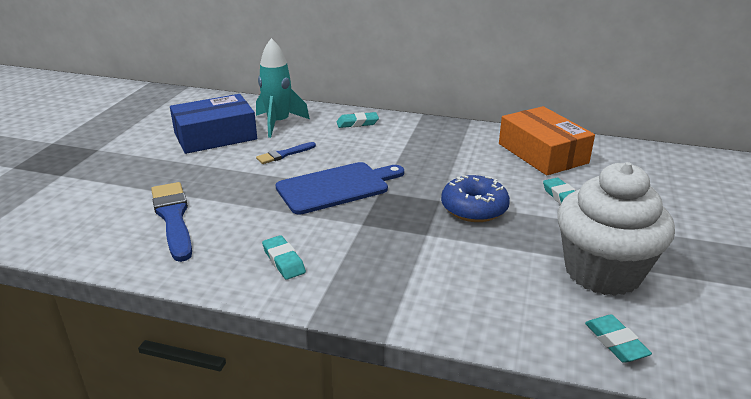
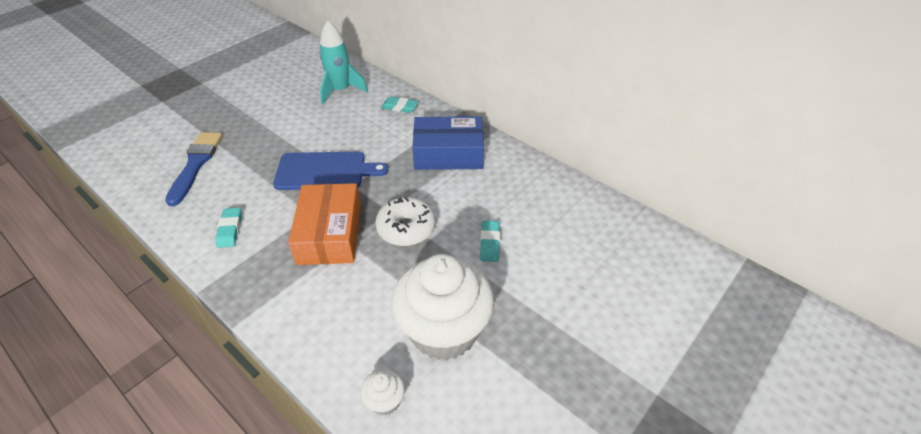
camera: 25 degrees right, 15 degrees up
(215, 136) = (286, 91): blue box -> blue box (448, 153)
(284, 154) = (317, 125): blue brush -> none
(474, 208) = (406, 228): blue donut -> white donut
(542, 153) = (521, 187): orange box -> orange box (329, 234)
(616, 342) = (385, 401): turquoise eraser -> white cupcake

